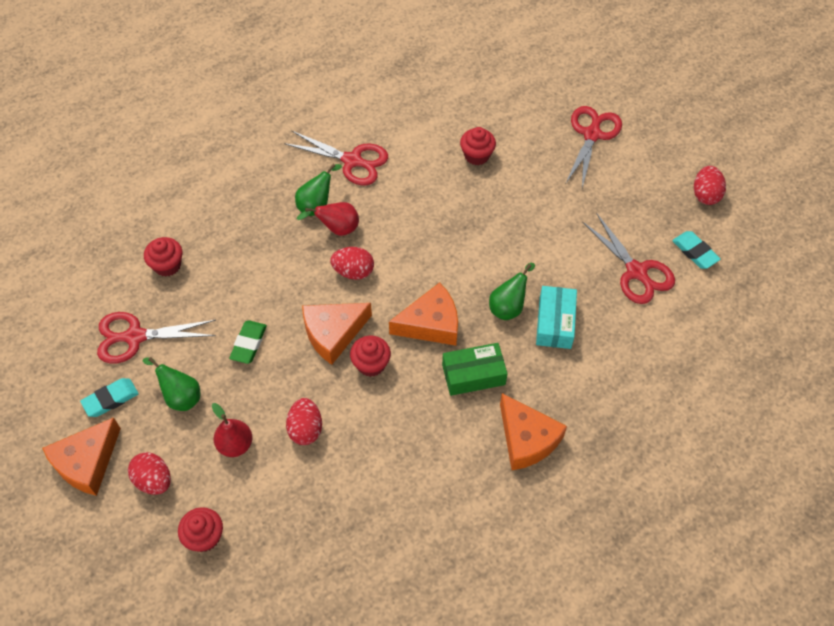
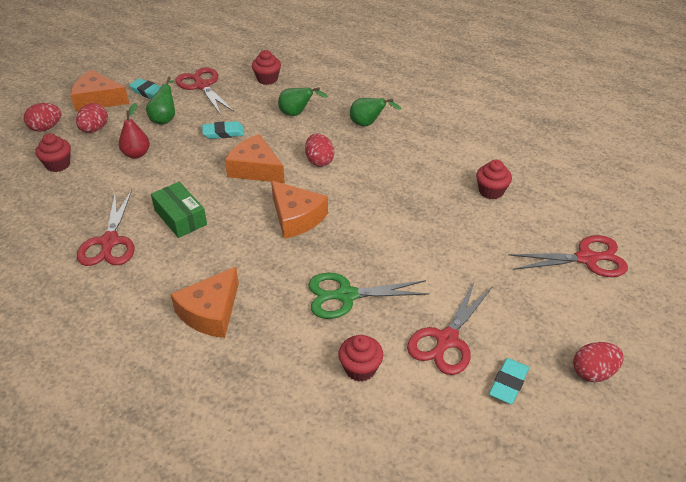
camera: 65 degrees right, 15 degrees down
(248, 344) = (223, 133): green eraser -> turquoise eraser
(305, 429) = (164, 182): red egg -> red egg (46, 128)
(337, 229) = (353, 140): red pear -> none
(352, 161) = (424, 128): red scissors -> red scissors (109, 242)
(371, 364) = (238, 197): red cupcake -> red cupcake (360, 368)
(473, 375) = (260, 258): green box -> green box (180, 217)
(508, 306) = (344, 259): green pear -> green pear (297, 114)
(554, 323) = (345, 295): turquoise box -> green scissors

